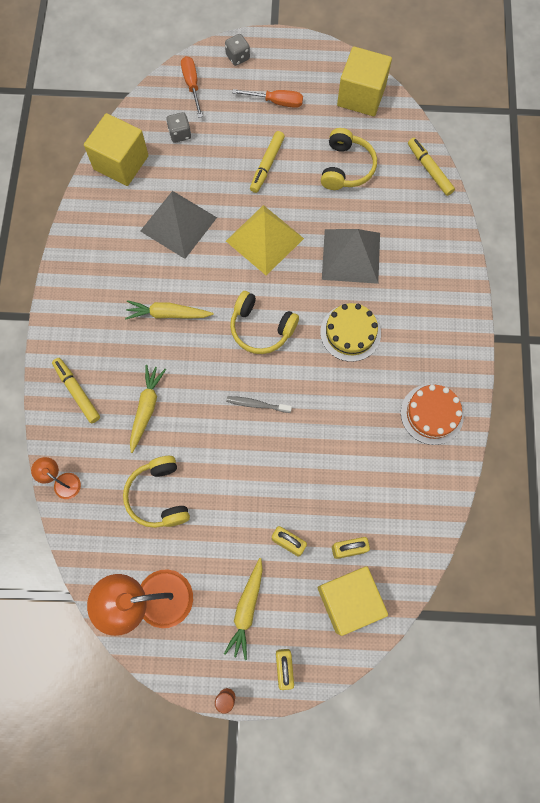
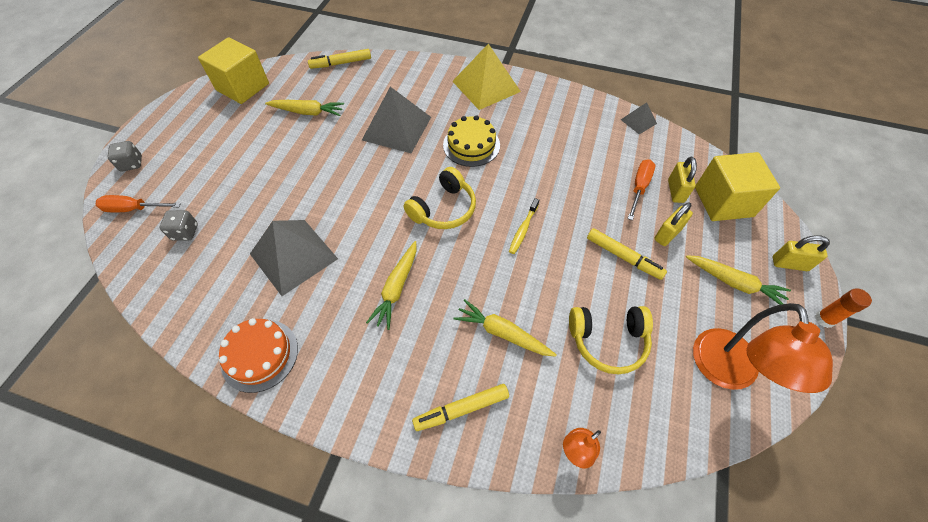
camera: 75 degrees left, 15 degrees down
(121, 162) = (182, 298): yellow cube -> none
(257, 404) = (523, 229): grey toothbrush -> yellow toothbrush
(264, 239) = (350, 186): yellow pyramid -> yellow pyramid (486, 86)
(267, 165) = (270, 167): yellow marker -> yellow marker (623, 257)
(276, 102) = (205, 145): orange screwdriver -> orange screwdriver (639, 188)
(346, 167) = (308, 112): yellow headphones -> yellow carrot
(432, 414) = (561, 111): orange cake -> orange cake (259, 355)
(444, 502) = (638, 121): none -> grey pyramid

